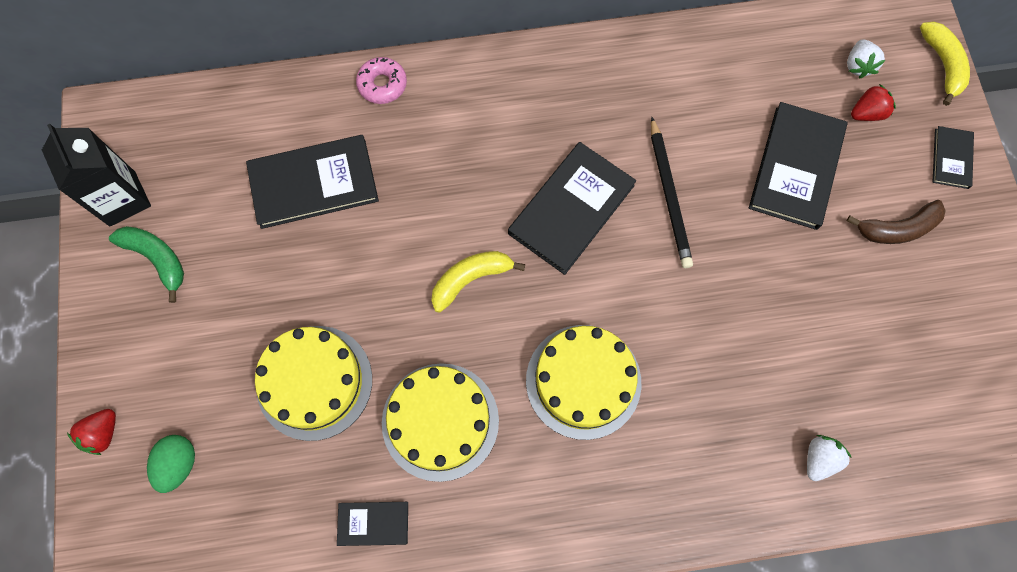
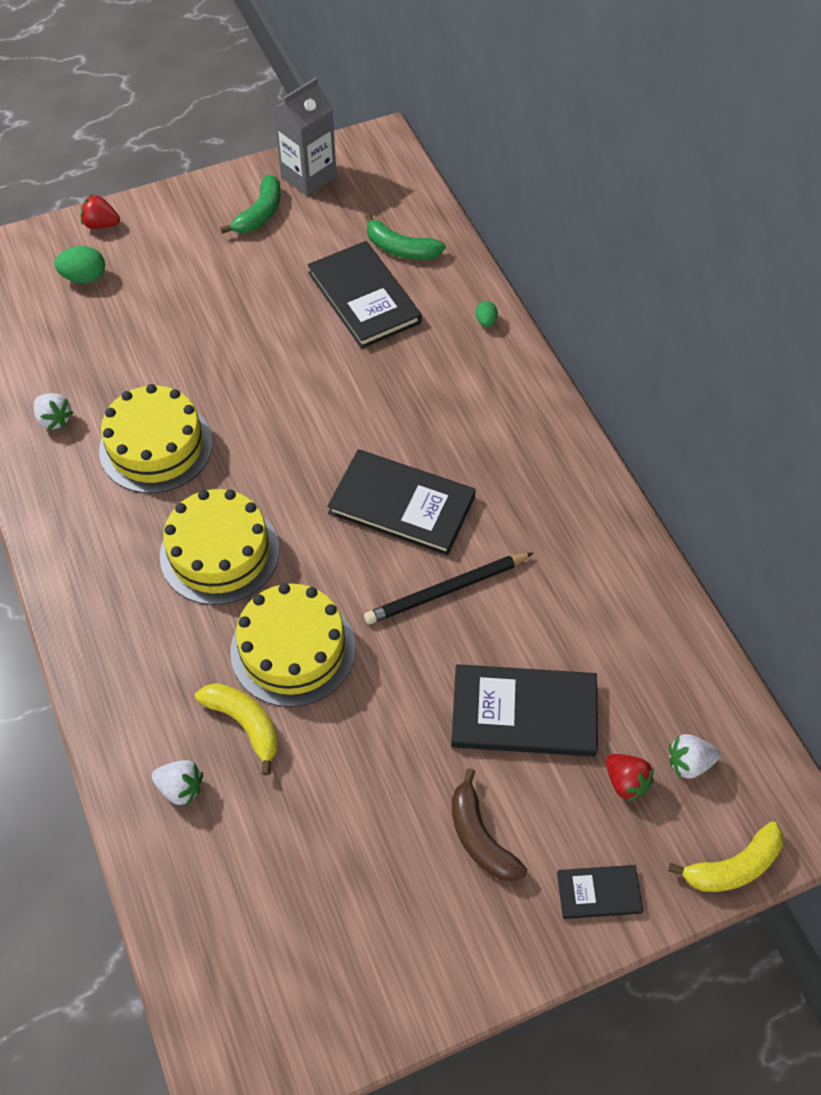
camera: 75 degrees right, 15 degrees down
(122, 198) = (308, 177): black carton -> grey carton
(261, 134) = (401, 249): none -> green banana
(314, 382) = (173, 347): yellow cake -> yellow cake (293, 649)
(373, 523) = (54, 419): black book -> white strawberry
(382, 84) = (486, 321): pink donut -> green egg
(471, 279) = (302, 438): yellow banana -> yellow banana (245, 724)

